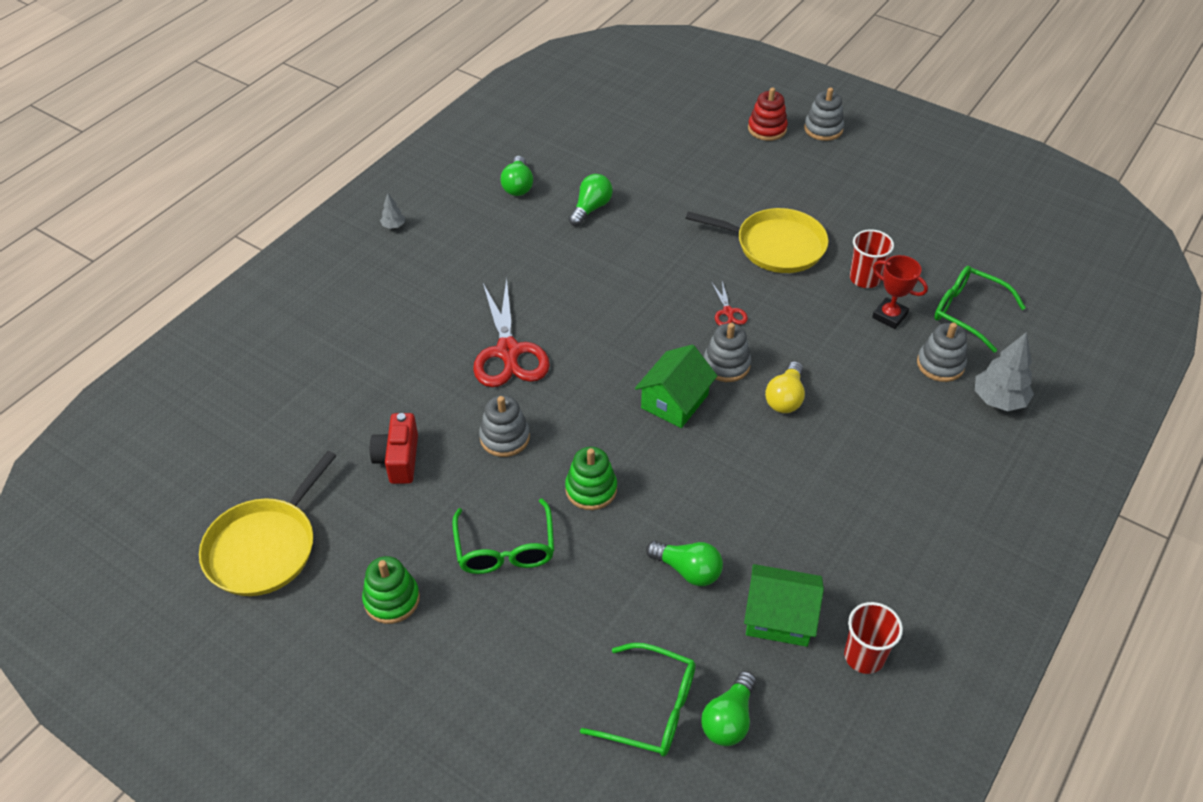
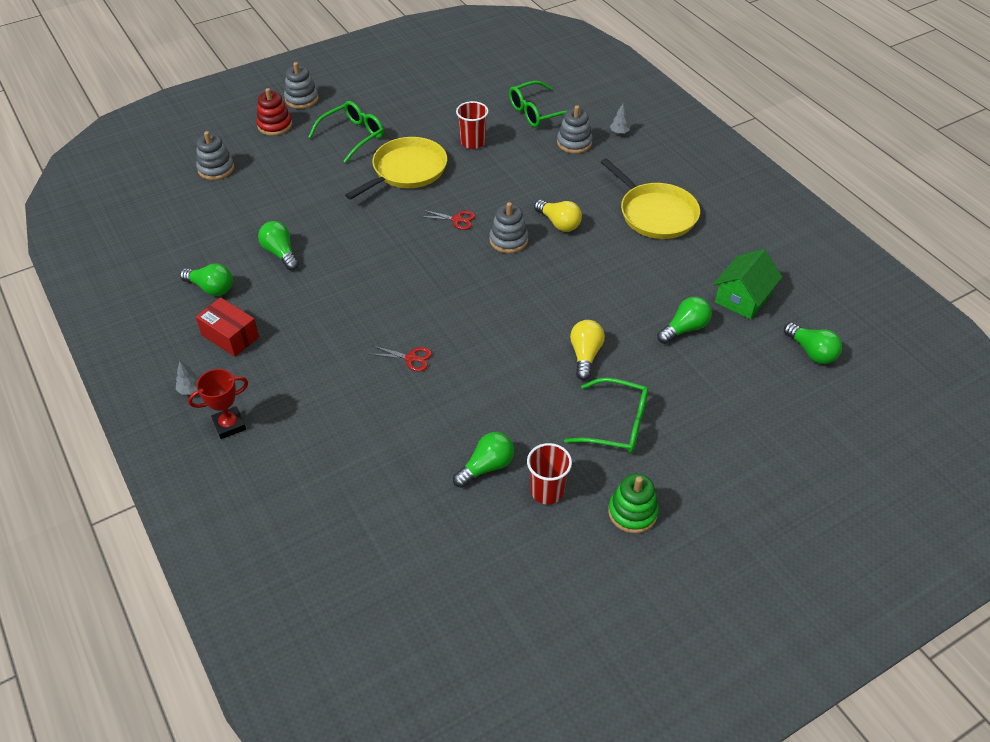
camera: 65 degrees left, 0 degrees up
(265, 547) = (534, 592): yellow pan -> yellow pan (655, 213)
(398, 459) = (486, 467): red camera -> green light bulb
(467, 222) = (230, 336): none -> red box
(505, 437) = (504, 390): grey stacking toy -> grey stacking toy (216, 169)
(508, 352) = (411, 358): red scissors -> red scissors, size x0.45
(591, 489) = (585, 355): green stacking toy -> yellow light bulb
(651, 708) = (789, 388): green glasses -> green glasses (353, 136)
(674, 401) = (526, 280): green house -> none
(864, 656) = (788, 271): red cup -> red cup (547, 491)
(889, 316) = (516, 146): red trophy -> red trophy (229, 425)
(998, 400) = (619, 132): grey tree -> grey tree, size x0.50

